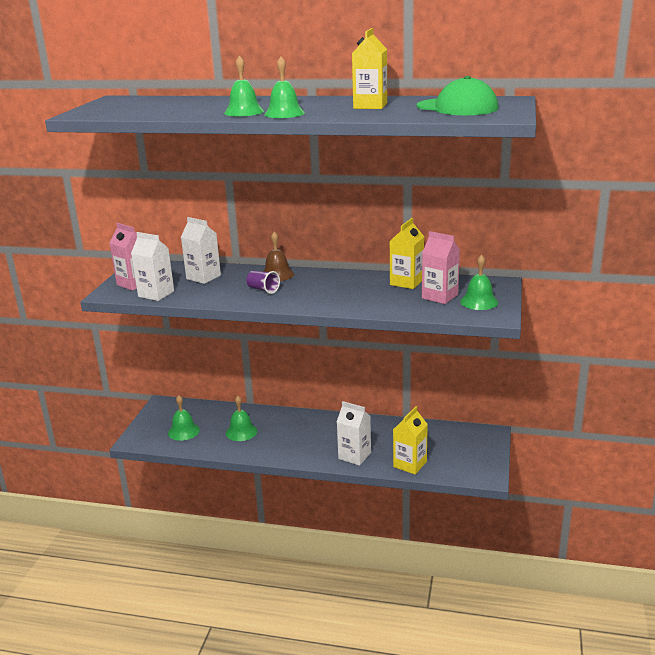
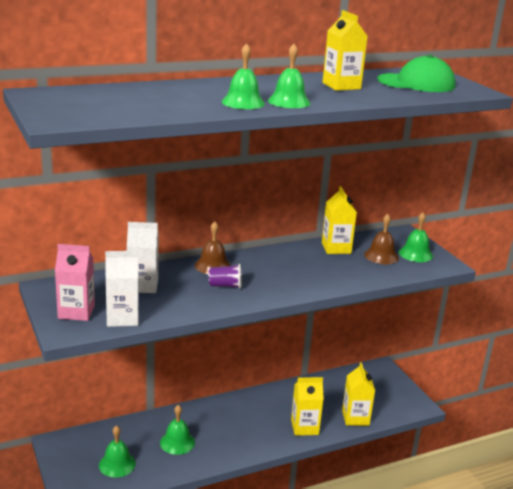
camera: 40 degrees left, 0 degrees up
(354, 456) = (304, 427): white carton -> yellow carton
(439, 296) = (381, 256): pink carton -> brown bell

